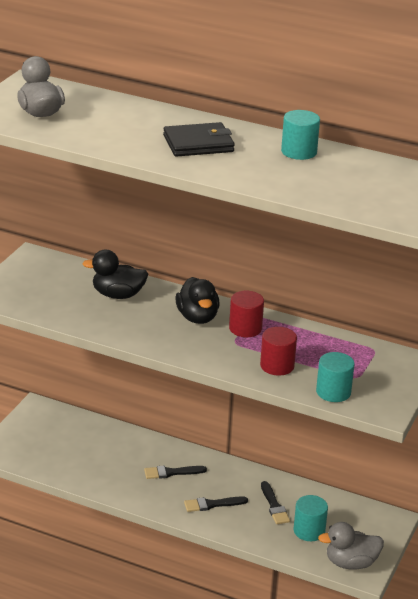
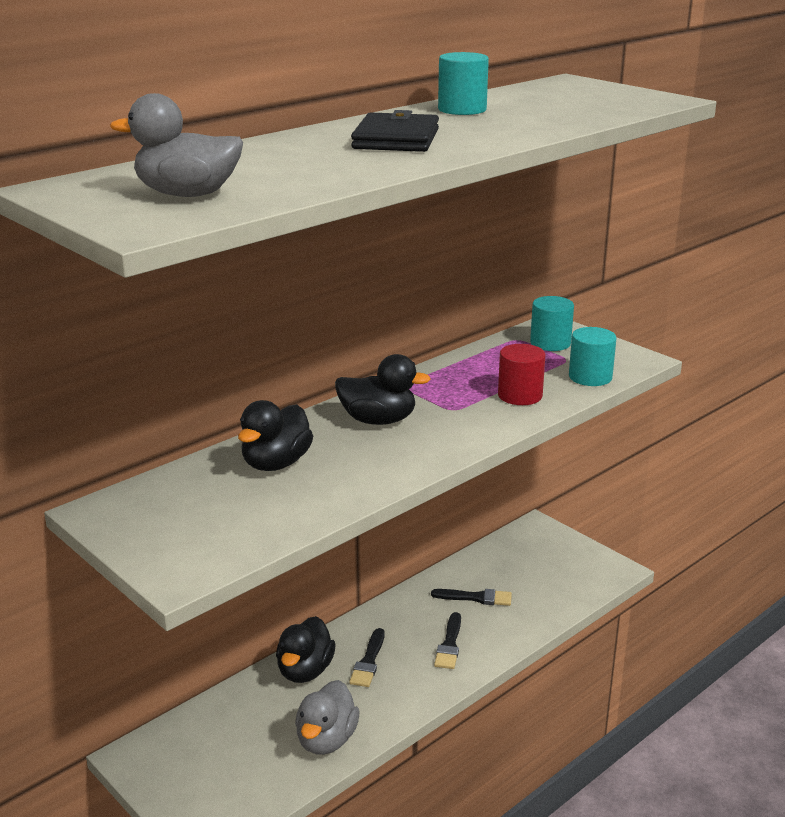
camera: 65 degrees left, 5 degrees down
(146, 448) = (305, 671): none -> black duck
(245, 328) = (426, 396): red cylinder -> none
(309, 531) = (531, 586): turquoise cylinder -> turquoise cylinder (550, 343)
(351, 563) = (596, 573): grey duck -> grey duck (326, 740)

